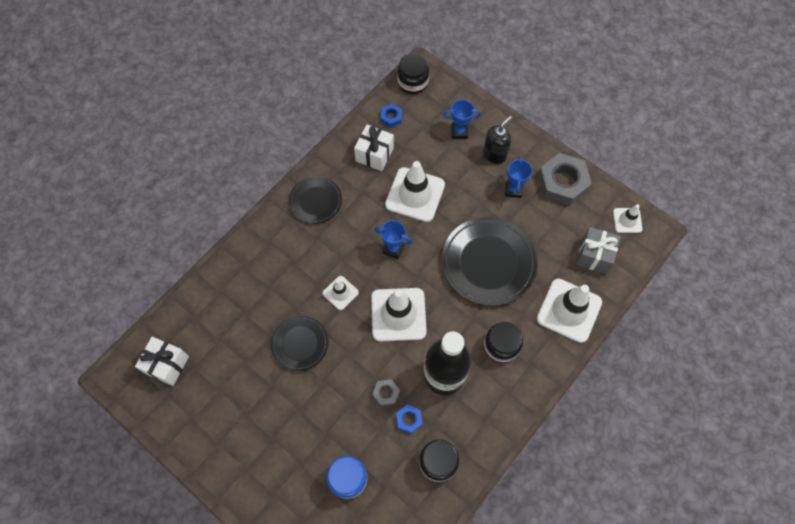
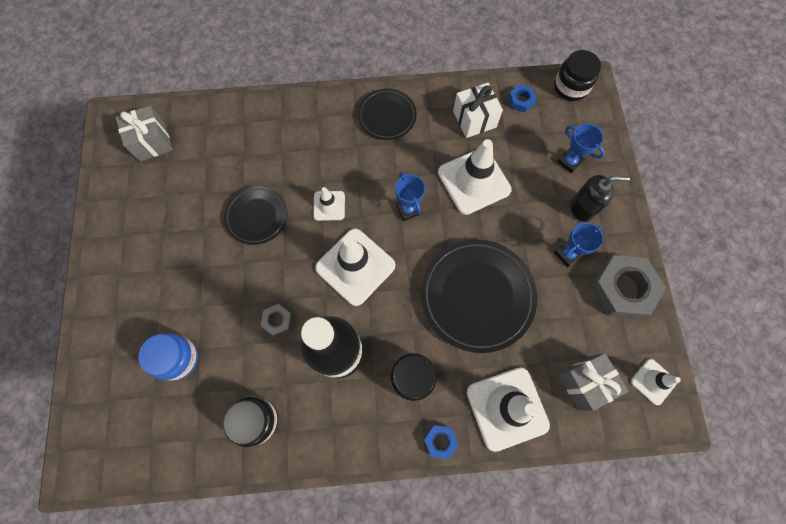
camera: 45 degrees right, 5 degrees up
(167, 365) = (152, 142): white gift -> grey gift
(409, 419) = (272, 361): blue nut -> blue nut (440, 441)

